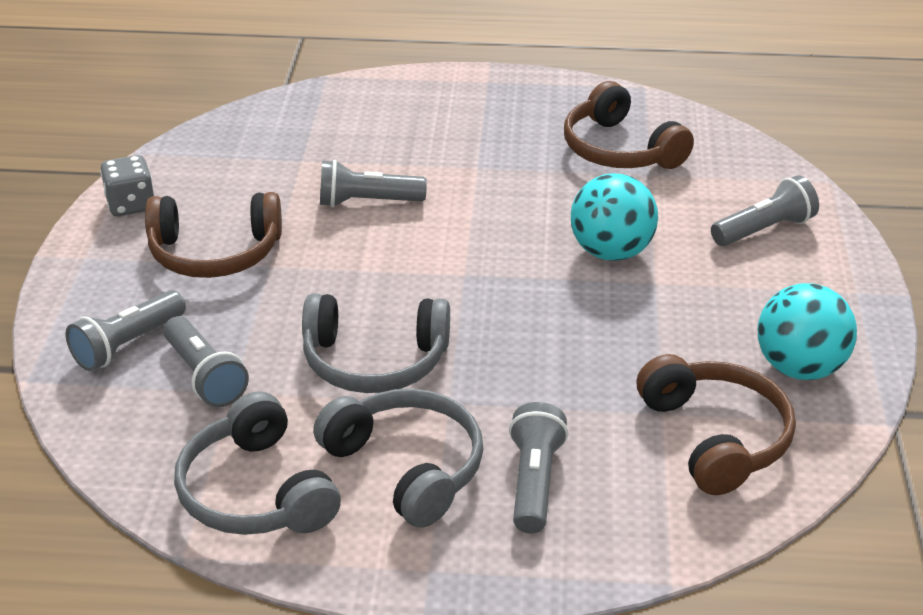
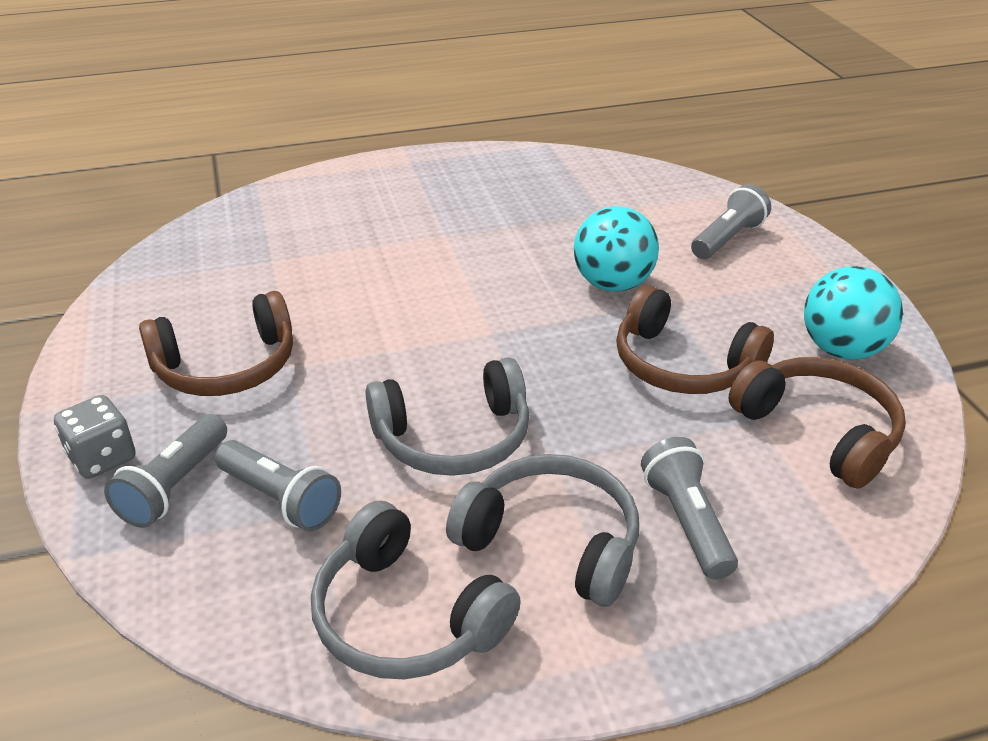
camera: 20 degrees left, 0 degrees up
(131, 205) = (110, 337): grey dice -> grey dice (102, 458)
(367, 202) = (358, 286): grey flashlight -> none
(619, 150) = (562, 197): brown headphones -> brown headphones (682, 365)

